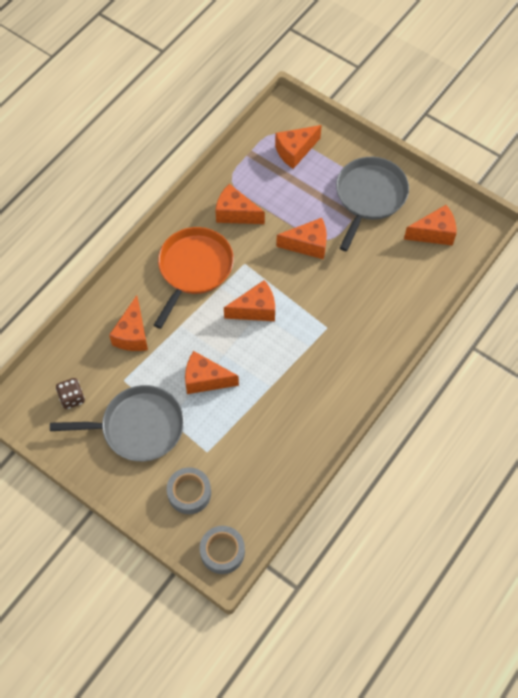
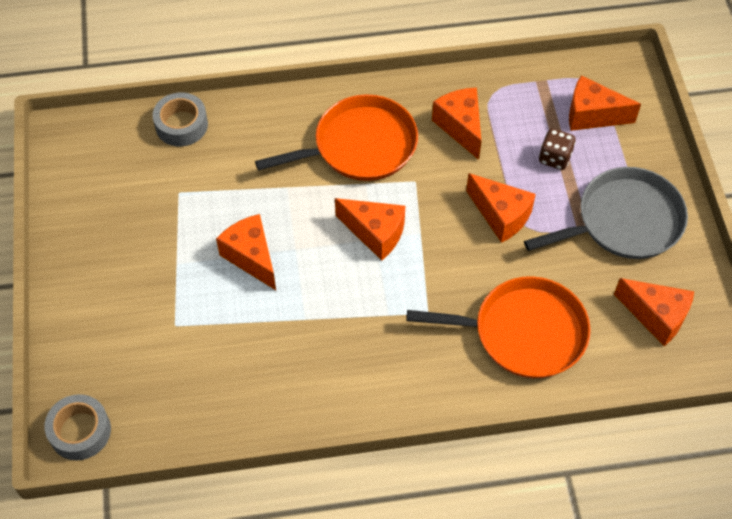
camera: 45 degrees right, 5 degrees down
(72, 398) = (117, 169): brown dice -> brown dice (555, 158)
(133, 334) = (234, 158): orange cheese -> none
(138, 427) = (141, 246): grey pan -> none
(189, 493) = (115, 348): grey tape -> grey tape (181, 125)
(383, 296) = (523, 332): none -> orange pan

